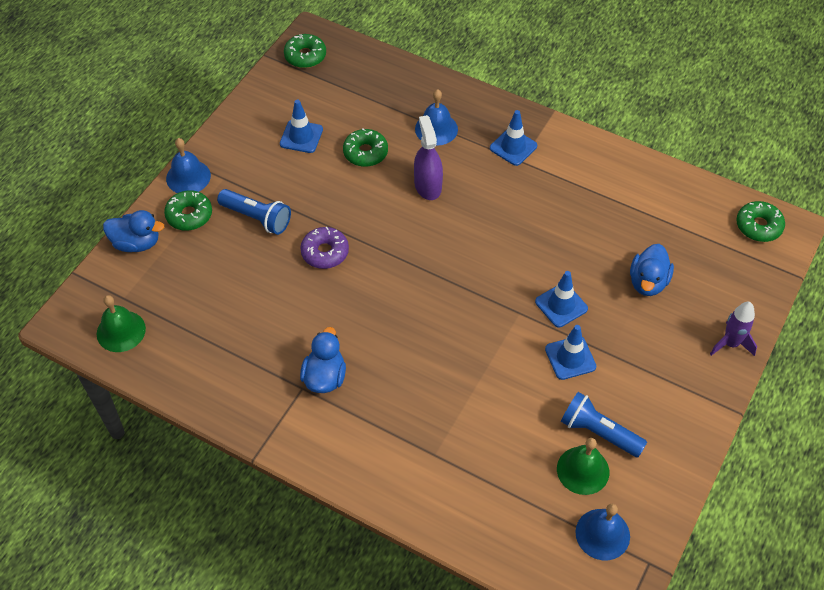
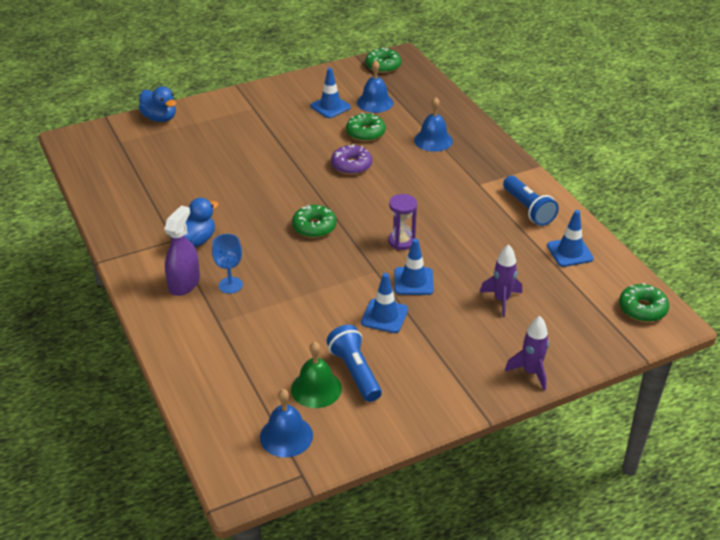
camera: 35 degrees right, 15 degrees down
(121, 331) = (98, 157): green bell -> none
(188, 177) = (231, 98): blue bell -> blue bell (375, 102)
(189, 215) = (209, 117): green donut -> green donut (314, 227)
(257, 218) = (250, 137): blue flashlight -> blue flashlight (528, 209)
(325, 252) = (274, 174): purple donut -> purple donut (351, 165)
(407, 407) = (230, 285): none -> blue goblet
(427, 186) = (390, 169): purple spray bottle -> purple spray bottle (184, 283)
(512, 266) = (401, 241): none -> purple hourglass
(513, 147) = (481, 173): blue traffic cone -> blue traffic cone (570, 252)
(648, 282) = (501, 300): blue duck -> purple rocket

